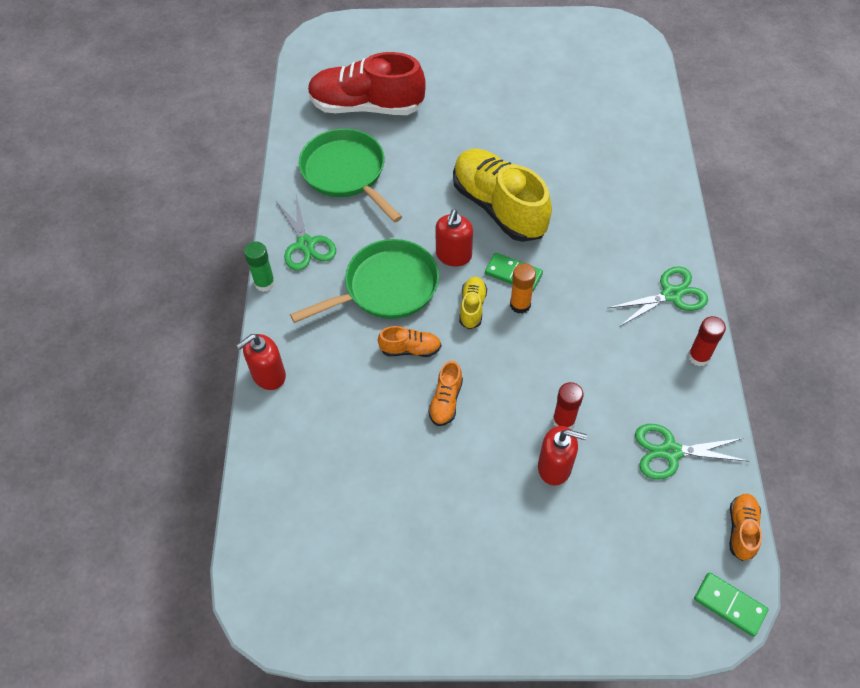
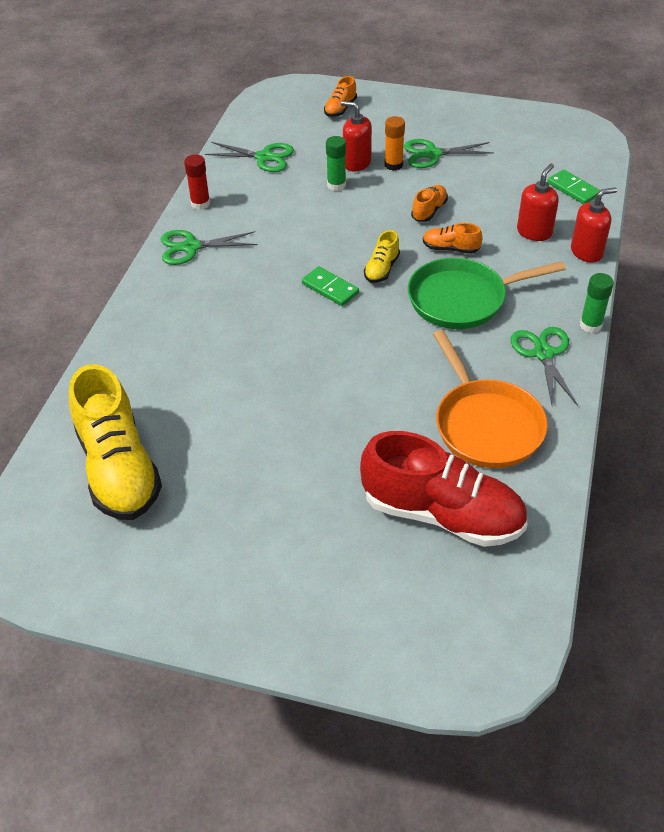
camera: 165 degrees left, 10 degrees down
(346, 173) = (485, 424): green pan -> orange pan
(453, 255) = (384, 314): red soap dispenser -> red soap dispenser (534, 232)
(466, 507) = (432, 154): none -> green scissors
(499, 207) = (317, 351): yellow shoe -> yellow shoe (118, 468)
(520, 305) = (335, 263): orange glue stick -> orange glue stick (393, 165)
(563, 421) = (336, 185): red glue stick -> green glue stick
(729, 605) = (275, 91): green domino -> green domino (573, 189)
(741, 530) = (242, 117): orange shoe -> orange shoe (340, 109)

